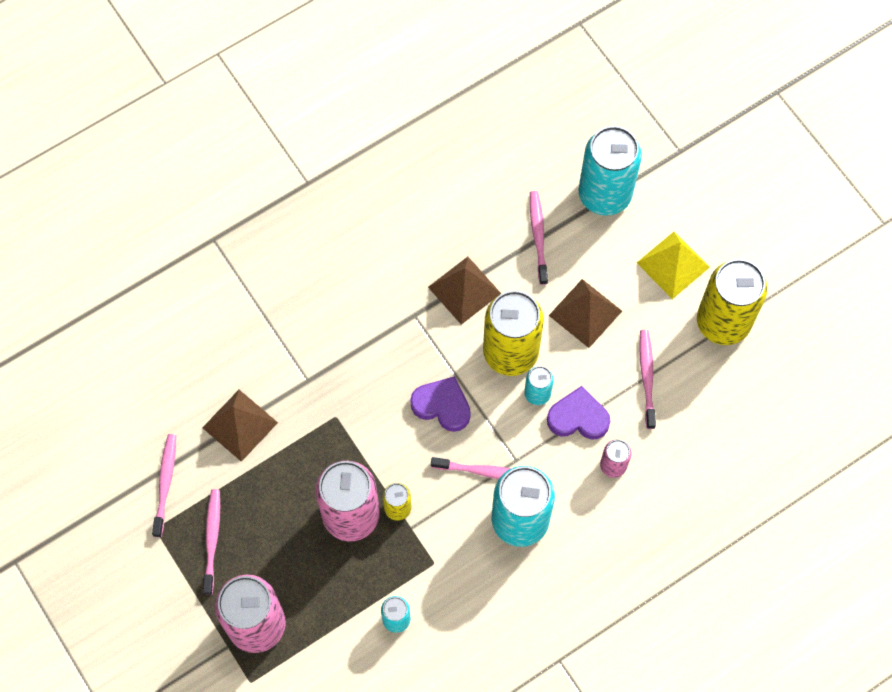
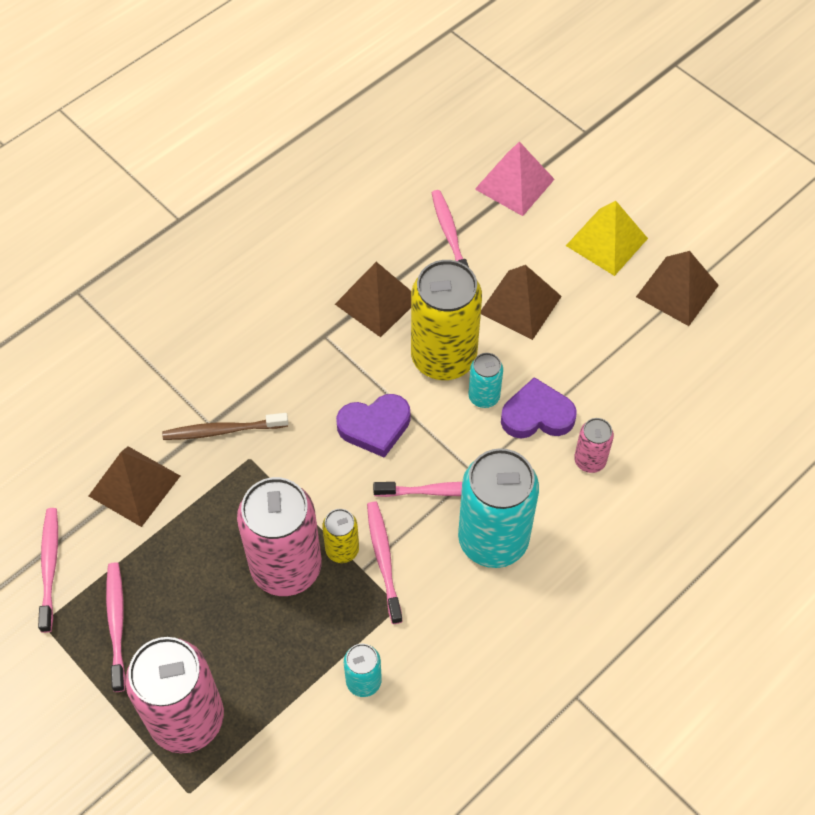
camera: 10 degrees left, 10 degrees down
(317, 388) = (222, 430): none -> brown toothbrush
(442, 406) = (375, 427): purple heart -> purple heart turned 150 degrees clockwise
(604, 194) = (514, 184): turquoise can -> pink pyramid
(647, 377) = (606, 360): pink toothbrush -> pink toothbrush (383, 560)
(723, 322) = (677, 291): yellow can -> brown pyramid

